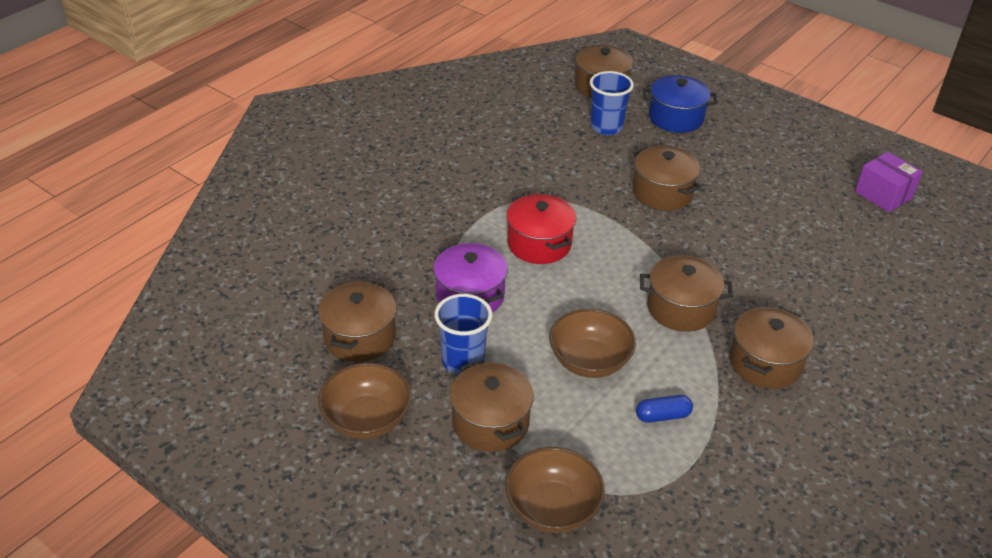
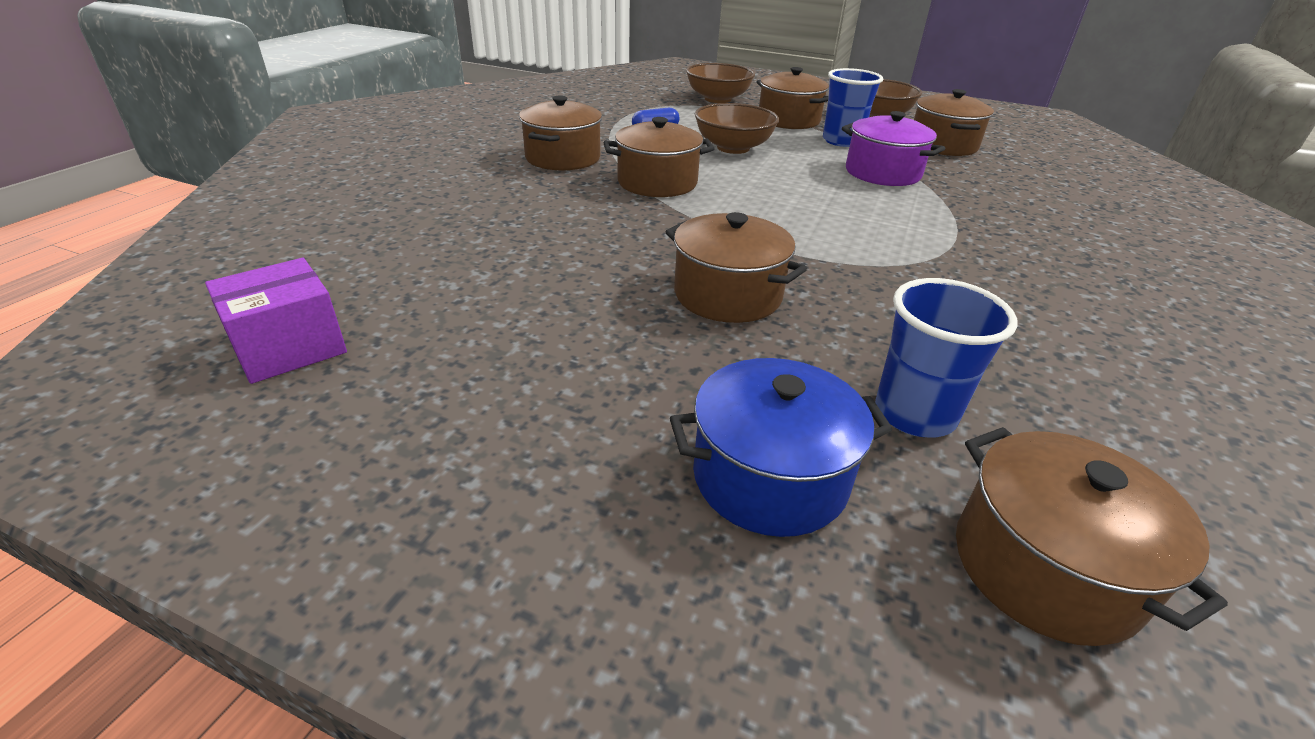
camera: 165 degrees right, 5 degrees down
(539, 244) = (856, 216): red pot -> none
(883, 195) = (289, 347): purple box -> purple box turned 75 degrees counterclockwise

